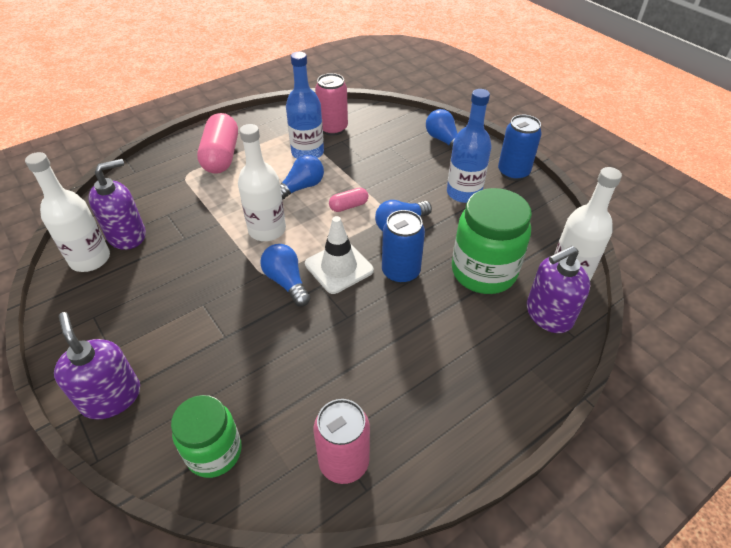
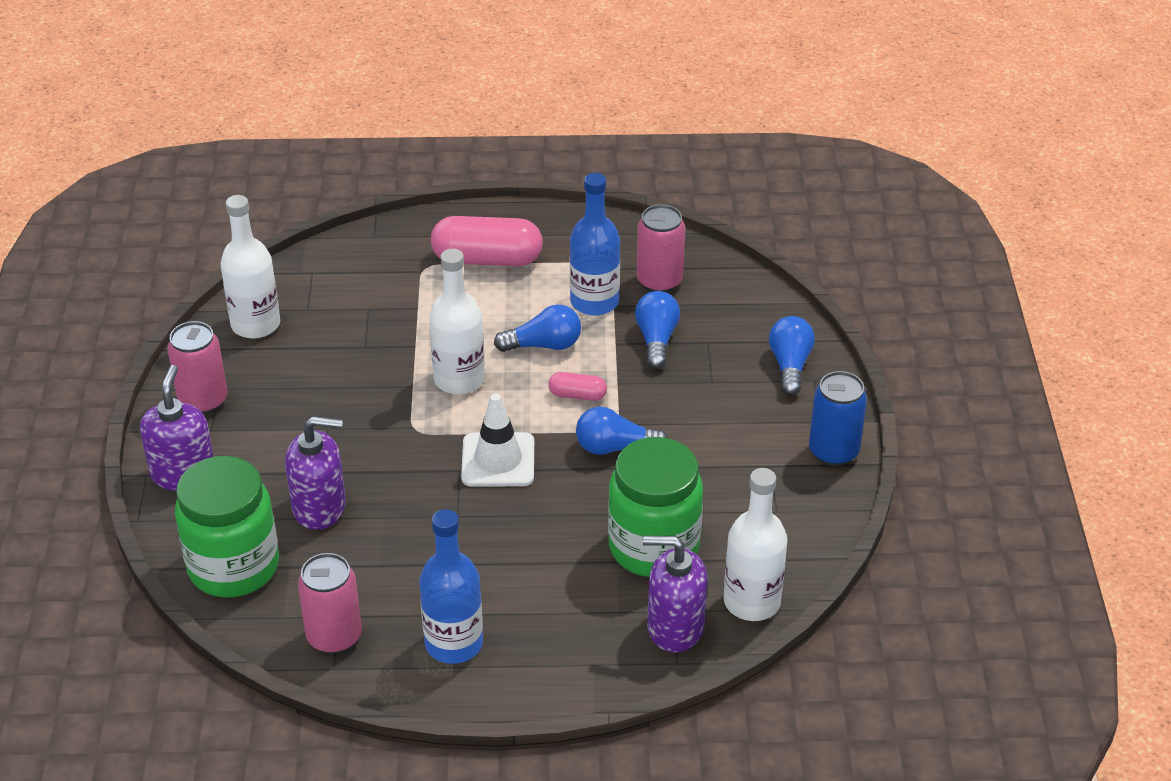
camera: 35 degrees right, 5 degrees down
(87, 332) = (203, 401): none -> pink can
(127, 235) = (310, 314): purple soap dispenser -> purple soap dispenser (319, 507)
(214, 452) = (234, 567): green jar -> green jar, size x1.52
(221, 156) = (487, 259): pink capsule -> pink capsule turned 60 degrees clockwise
(286, 282) = (429, 448): blue light bulb -> blue light bulb (656, 339)
(400, 272) = (560, 500): blue can -> none
(464, 193) = (736, 446): blue bottle -> blue bottle (454, 643)

